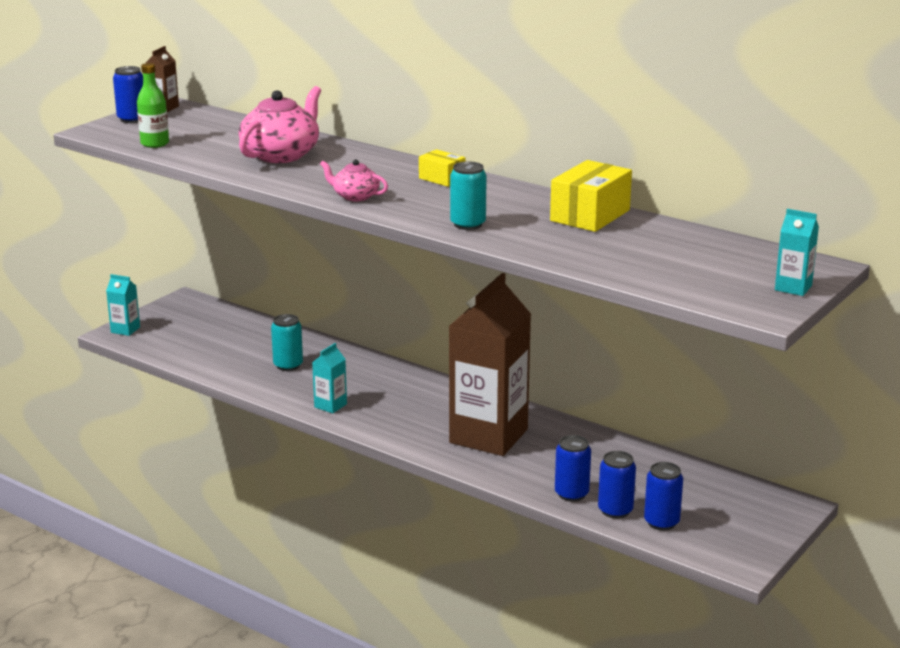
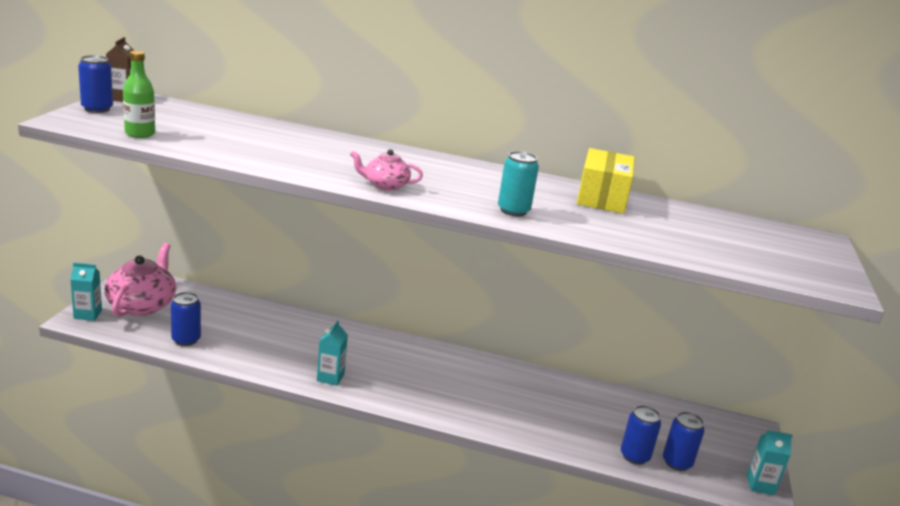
camera: 25 degrees left, 0 degrees up
(281, 154) = (278, 144): pink teapot -> pink teapot (142, 305)
(288, 365) = (268, 339): turquoise can -> none
(442, 178) = (445, 166): yellow box -> none
(488, 436) = (485, 393): brown carton -> none
(571, 494) = (590, 444): blue can -> blue can (186, 340)
(793, 288) = (828, 260): turquoise carton -> turquoise carton (760, 485)

